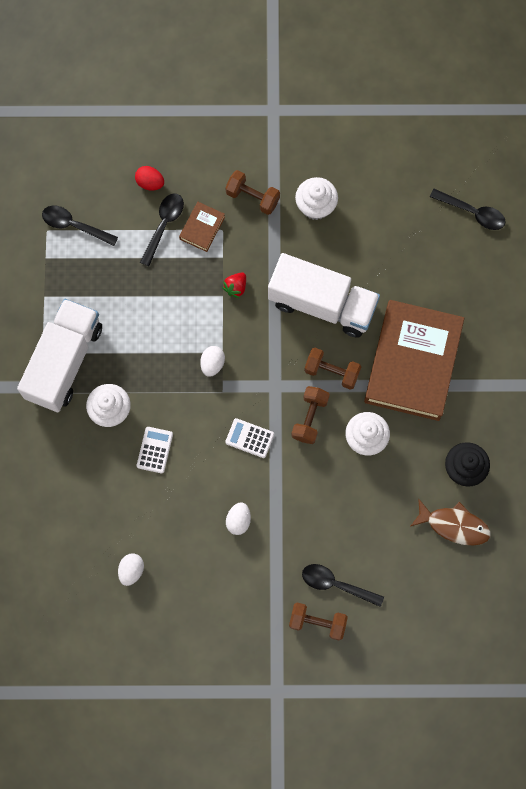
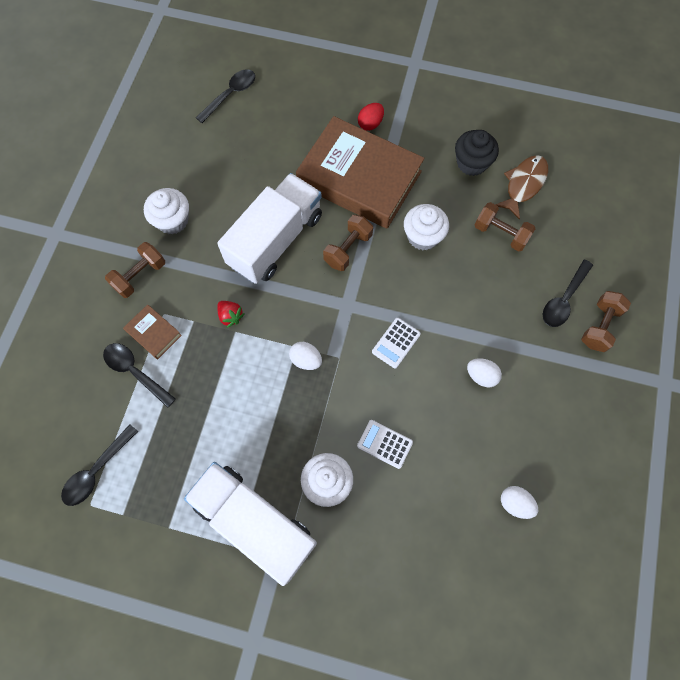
camera: 75 degrees left, 5 degrees down
(150, 183) = (81, 374): red egg -> red egg (370, 124)
(310, 418) = (389, 281): brown dumbbell -> brown dumbbell (501, 233)

